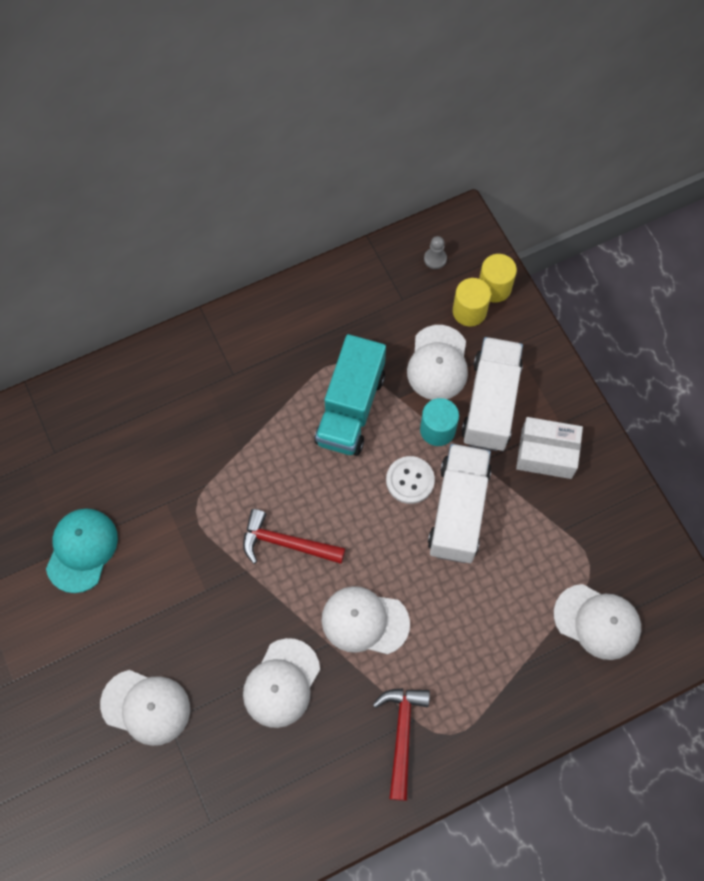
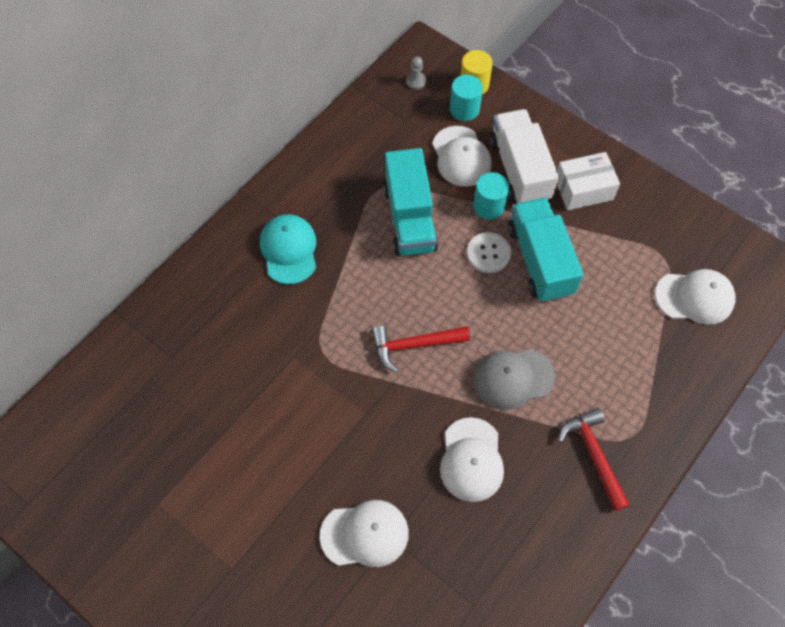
camera: 25 degrees left, 5 degrees down
(81, 550) = (238, 428): turquoise cap -> turquoise cap (289, 250)
(365, 621) = (513, 378): white cap -> grey cap
(458, 511) = (539, 260): white truck -> turquoise truck
(469, 311) = (464, 109): yellow cylinder -> turquoise cylinder

